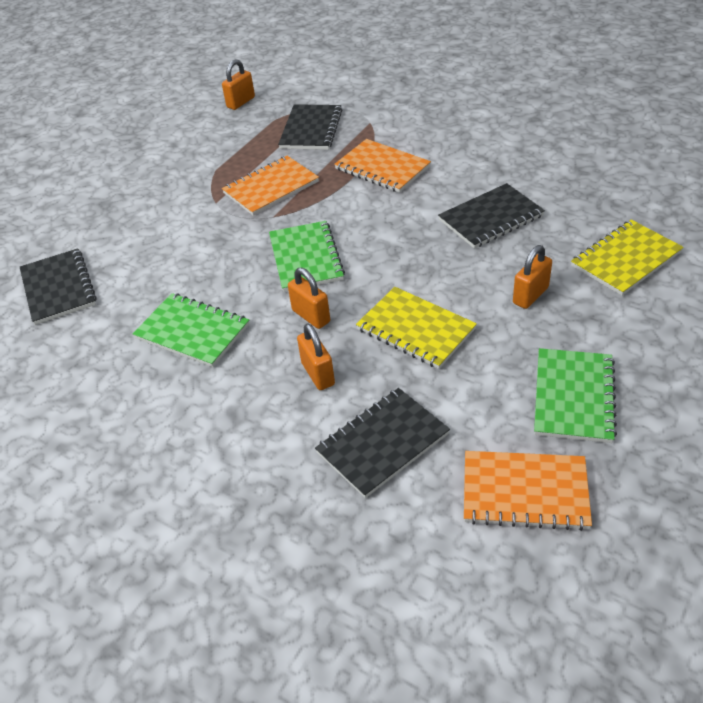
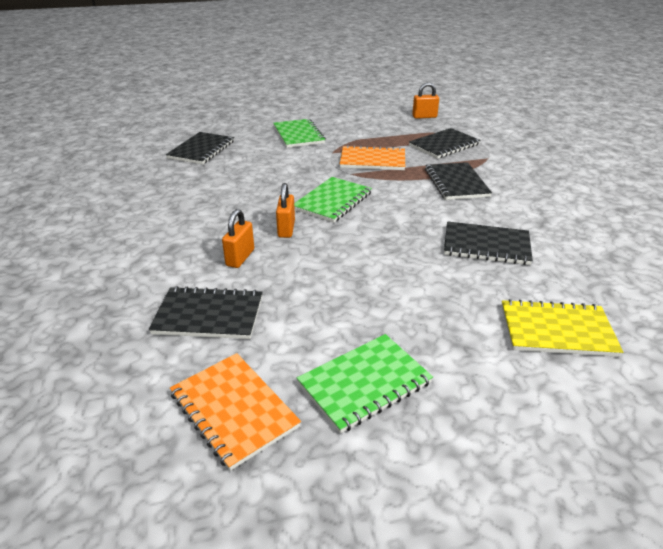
camera: 40 degrees right, 10 degrees down
(192, 331) = (220, 200): green notebook -> green notebook (298, 135)
(382, 168) = (456, 183): orange notebook -> black notebook
(415, 329) = (330, 273): yellow notebook -> none
(530, 295) = (439, 304): orange padlock -> none

